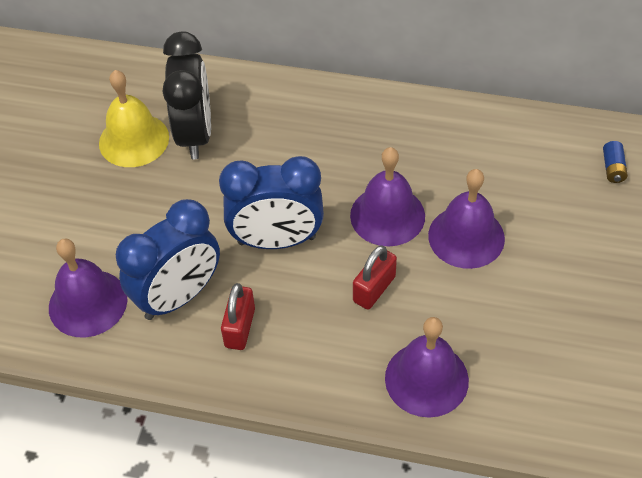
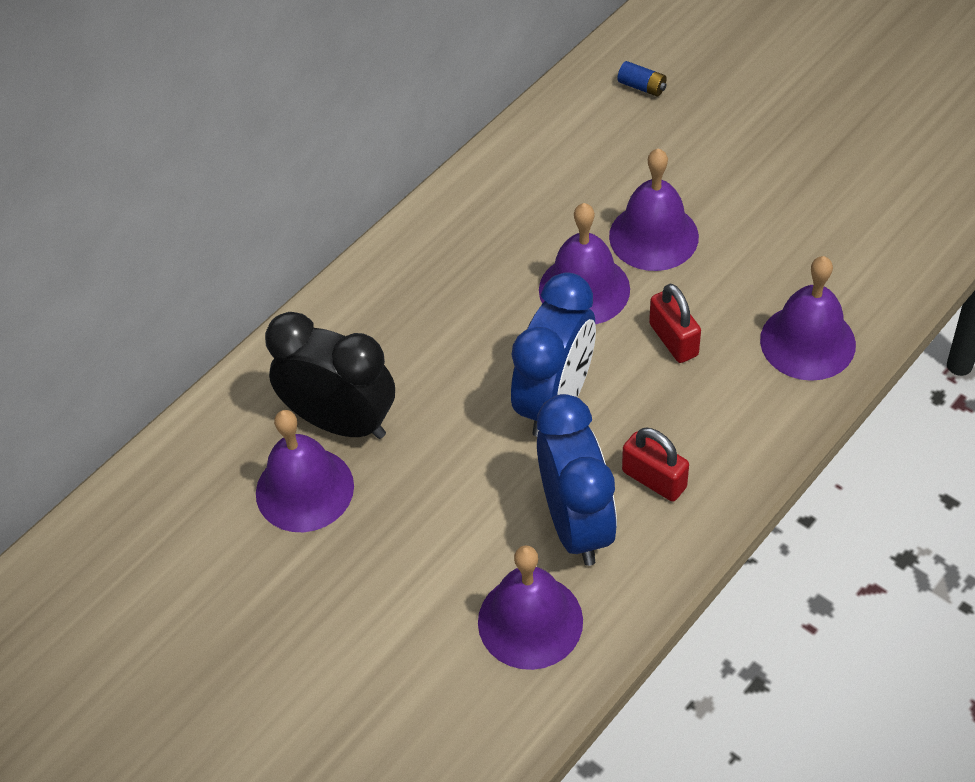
camera: 60 degrees left, 0 degrees up
(134, 140) = (304, 489): yellow bell -> purple bell

